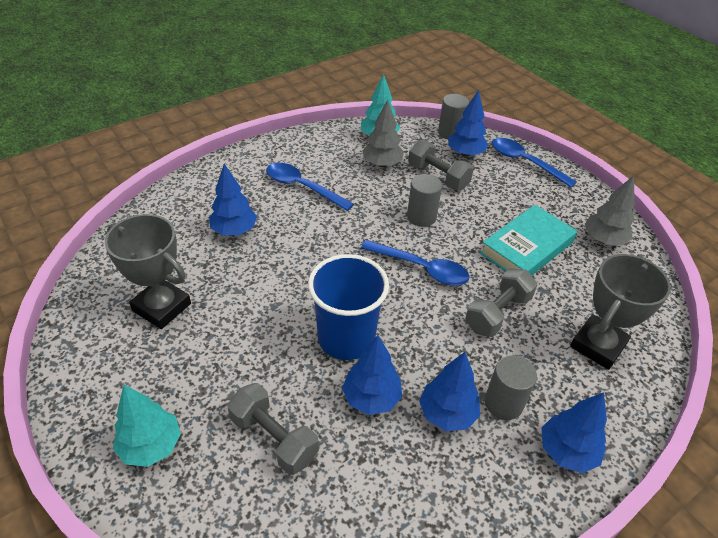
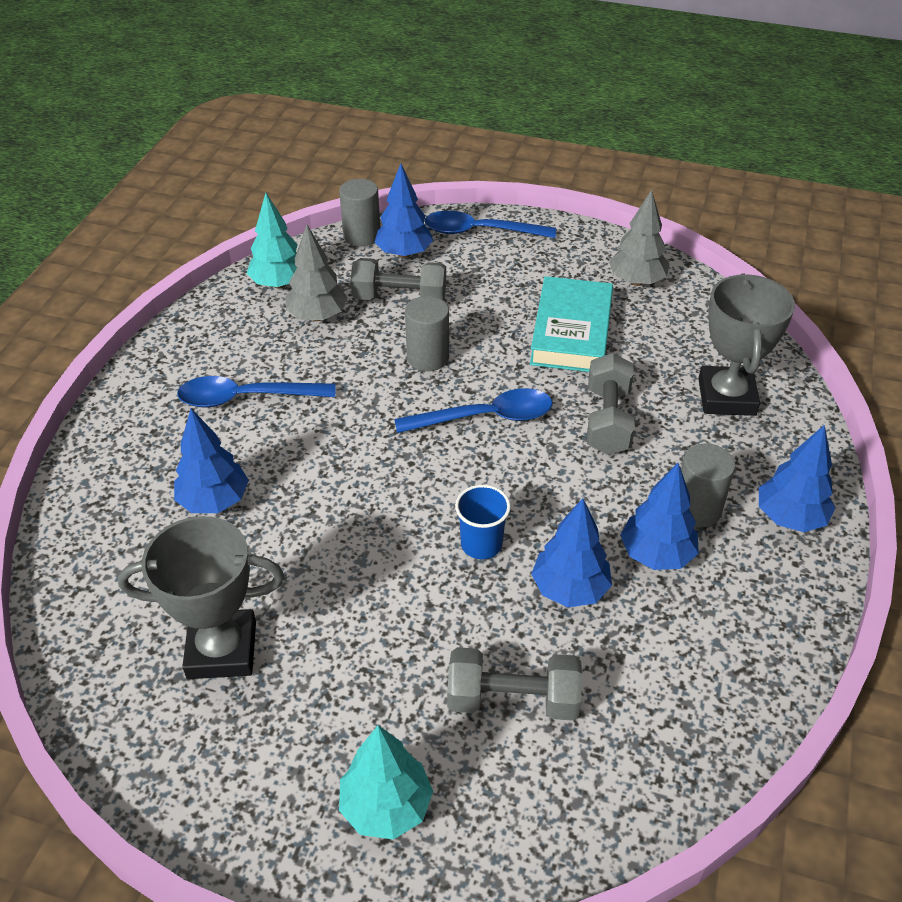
camera: 35 degrees left, 0 degrees up
(346, 338) = (481, 544): blue cup -> blue cup, size x0.52

